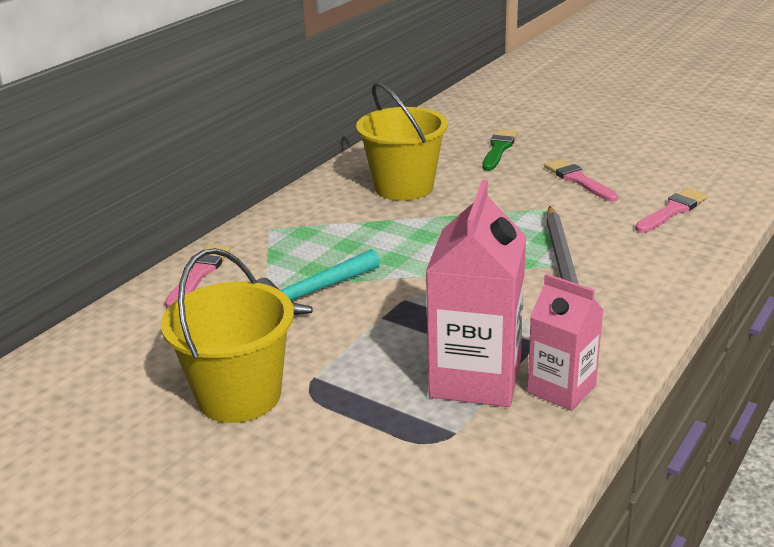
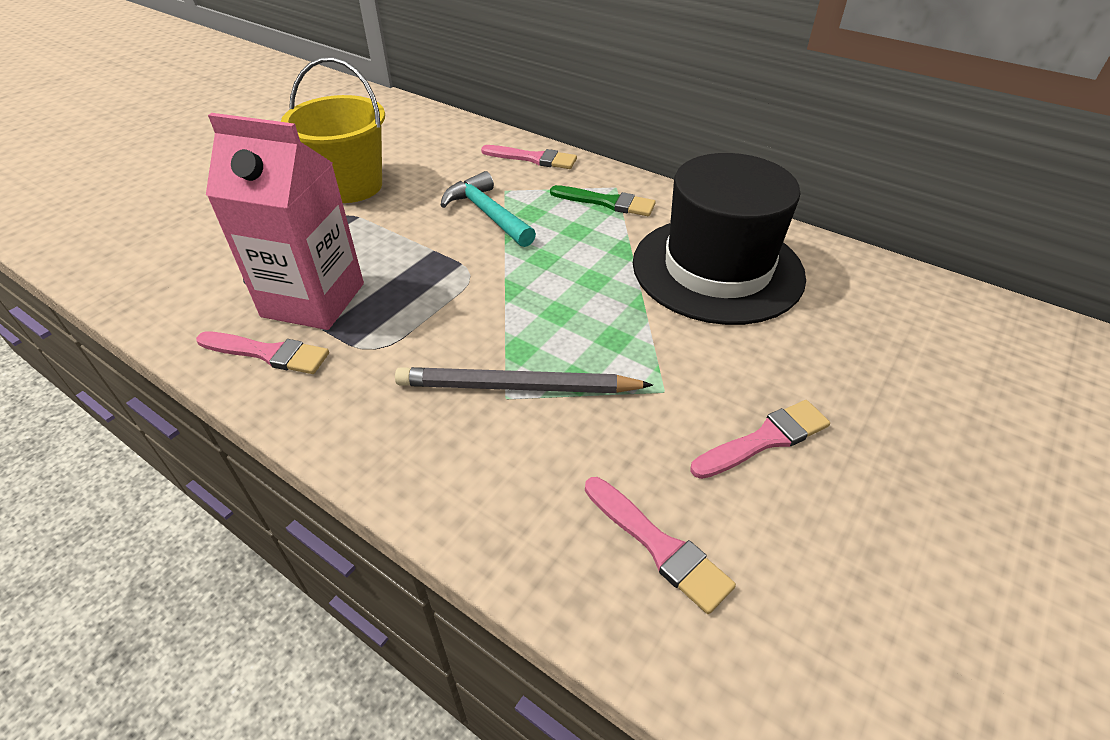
camera: 90 degrees right, 15 degrees up
(404, 187) = (717, 269): yellow bucket -> black hat
(498, 149) = (864, 361): green brush -> green brush (607, 202)
(561, 389) = (268, 353): pink carton -> pink brush

